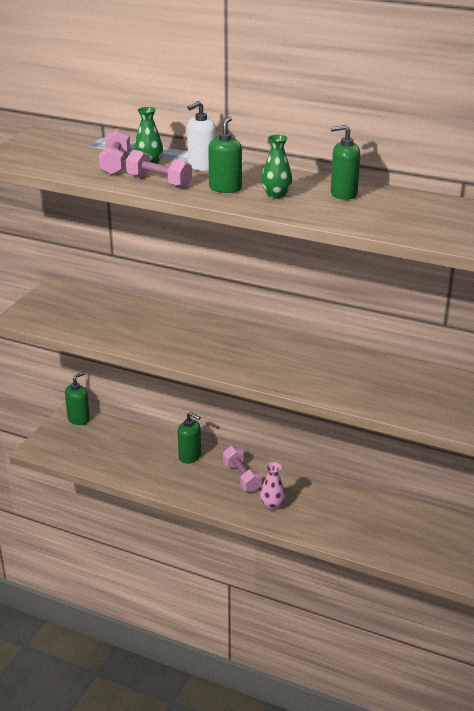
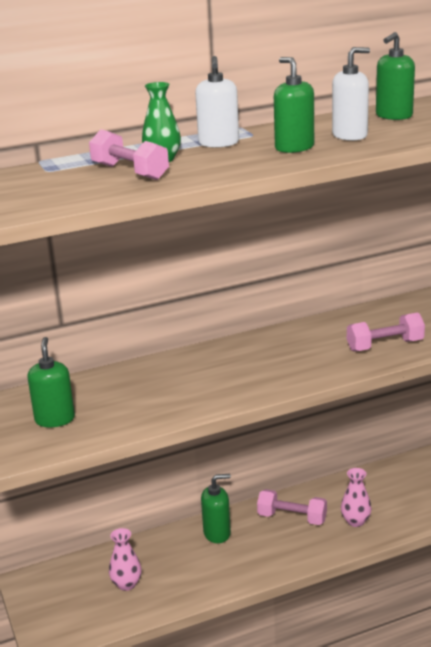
camera: 45 degrees left, 5 degrees down
(79, 419) = (44, 579): green soap dispenser -> green soap dispenser (55, 419)
(107, 449) = (126, 584): none -> pink vase
(159, 181) = (220, 166): pink dumbbell -> pink dumbbell (385, 345)
(276, 195) = (350, 135): green vase -> white soap dispenser

